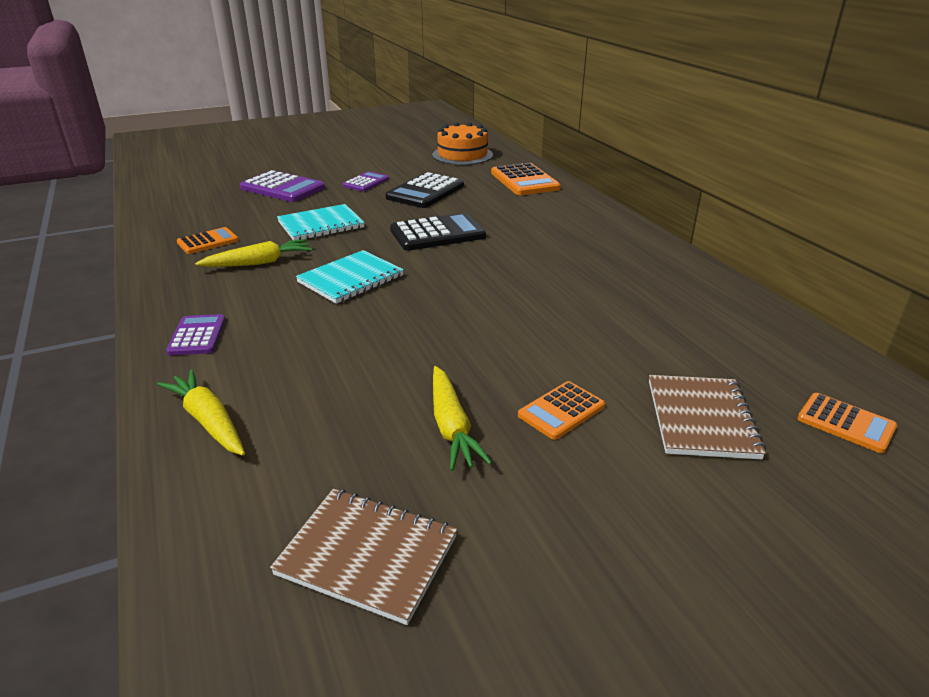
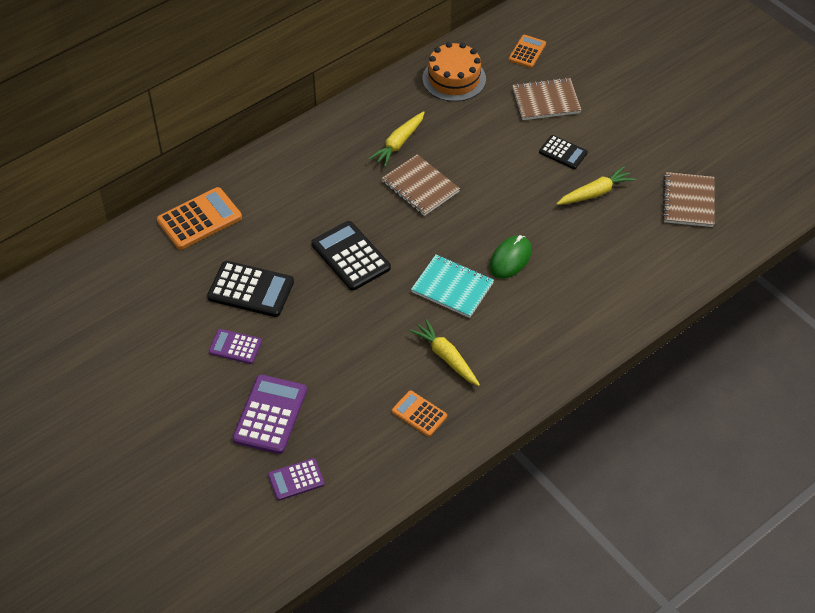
camera: 105 degrees left, 20 degrees up
(197, 336) = (562, 343): purple calculator -> purple calculator (296, 479)
(208, 421) = (637, 295): yellow carrot -> yellow carrot (398, 143)
(321, 225) = (357, 344): turquoise notebook -> none
(366, 323) = (510, 259): none -> green mouse
(462, 155) = (122, 286): orange cake -> orange cake (454, 78)
(526, 282) = (420, 187): none -> brown notebook
(561, 411) = (563, 152): orange calculator -> black calculator

